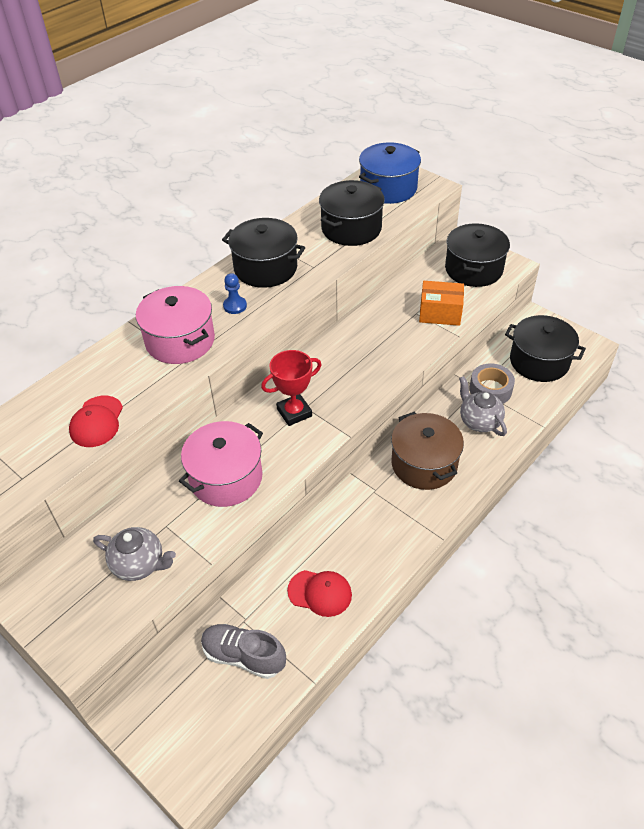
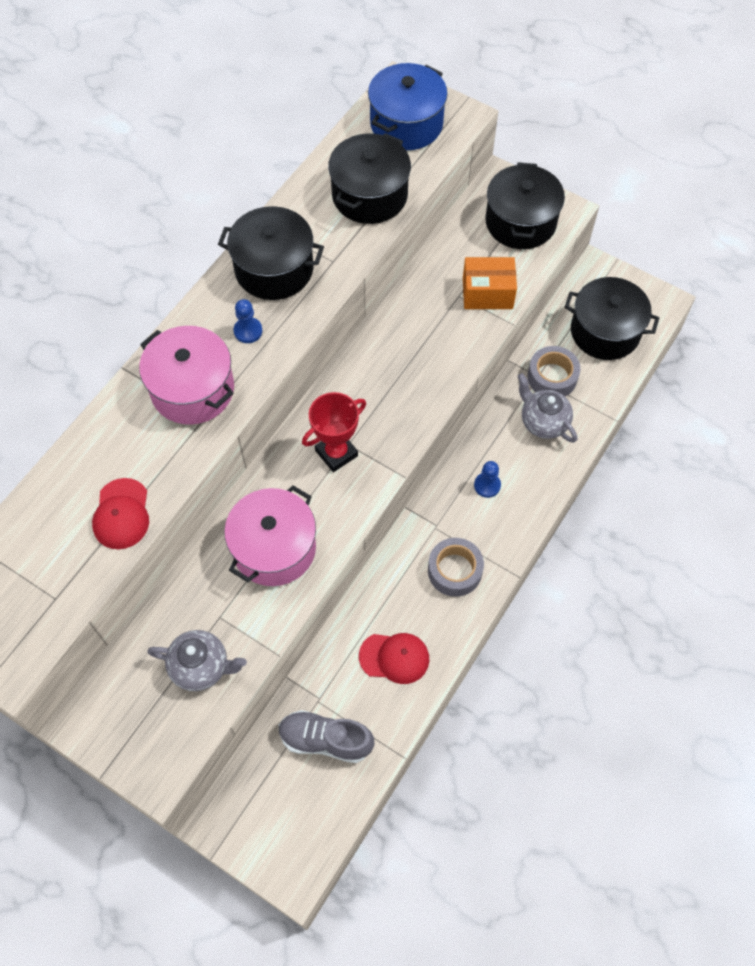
camera: 10 degrees left, 15 degrees up
(386, 527) = (454, 570): none -> grey tape
(424, 464) = (487, 485): brown pot -> blue pawn

